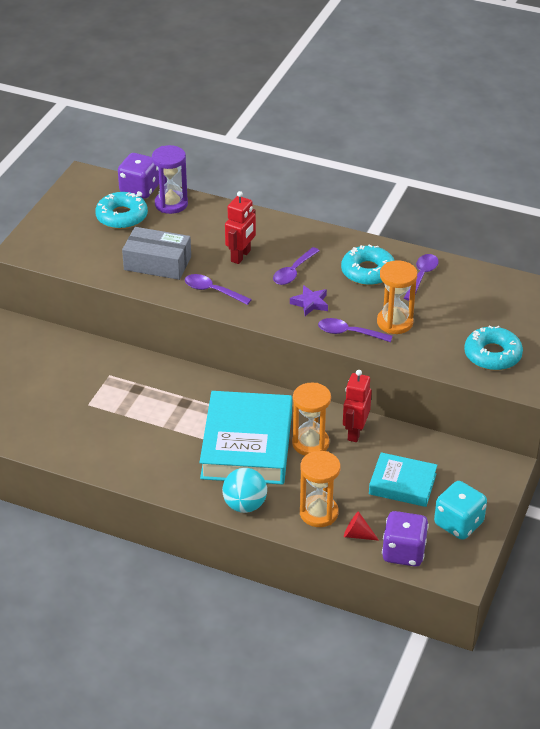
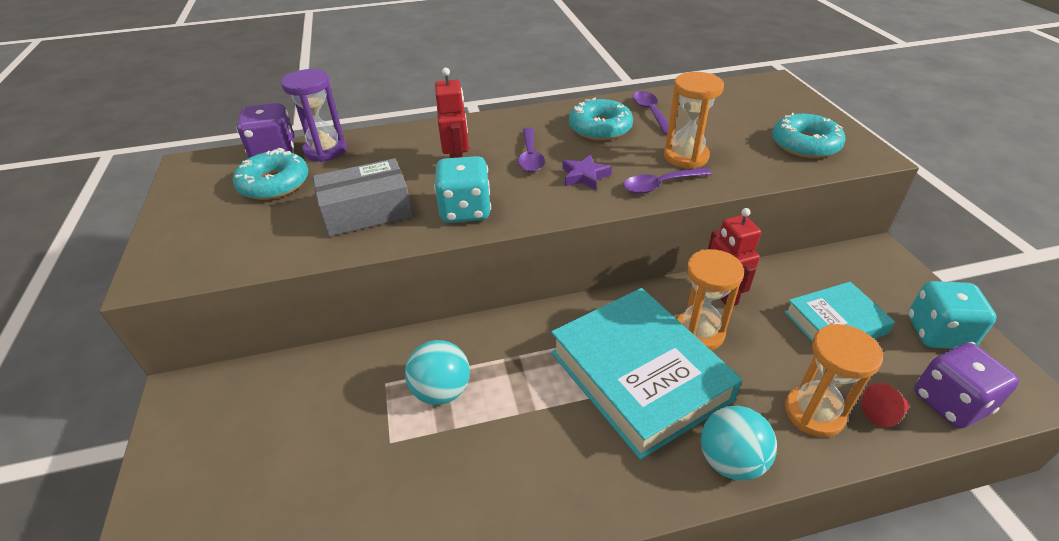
camera: 35 degrees left, 0 degrees up
(134, 394) = (441, 391): none -> turquoise ball
(212, 291) = (465, 211): purple spoon -> turquoise dice

